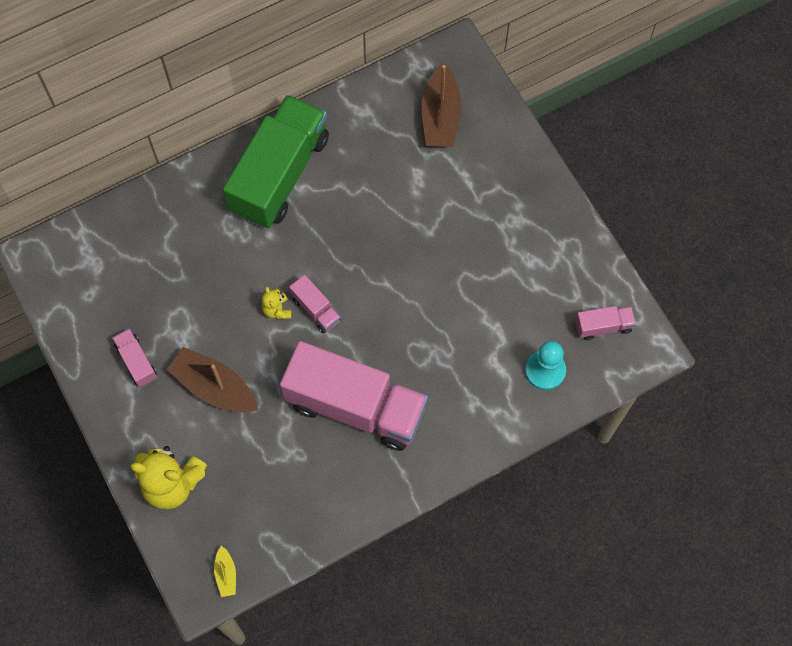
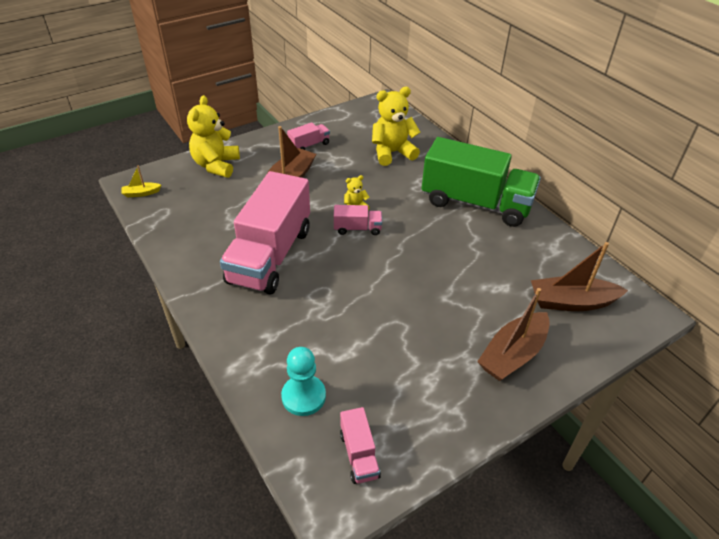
camera: 85 degrees right, 25 degrees down
(166, 256) = (392, 153): none -> yellow teddy bear
(316, 309) = (357, 228): pink truck -> pink truck turned 135 degrees counterclockwise
(503, 184) = (513, 354): none -> brown boat

